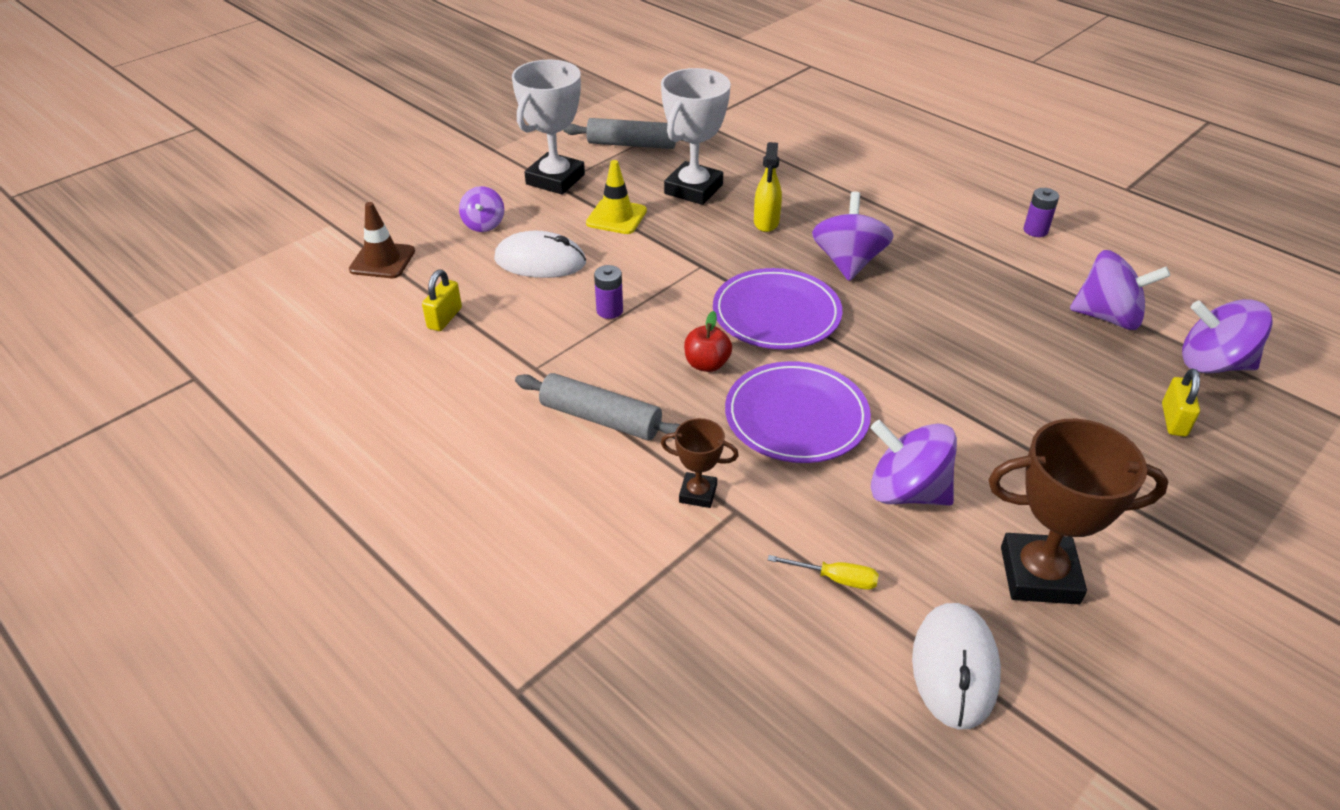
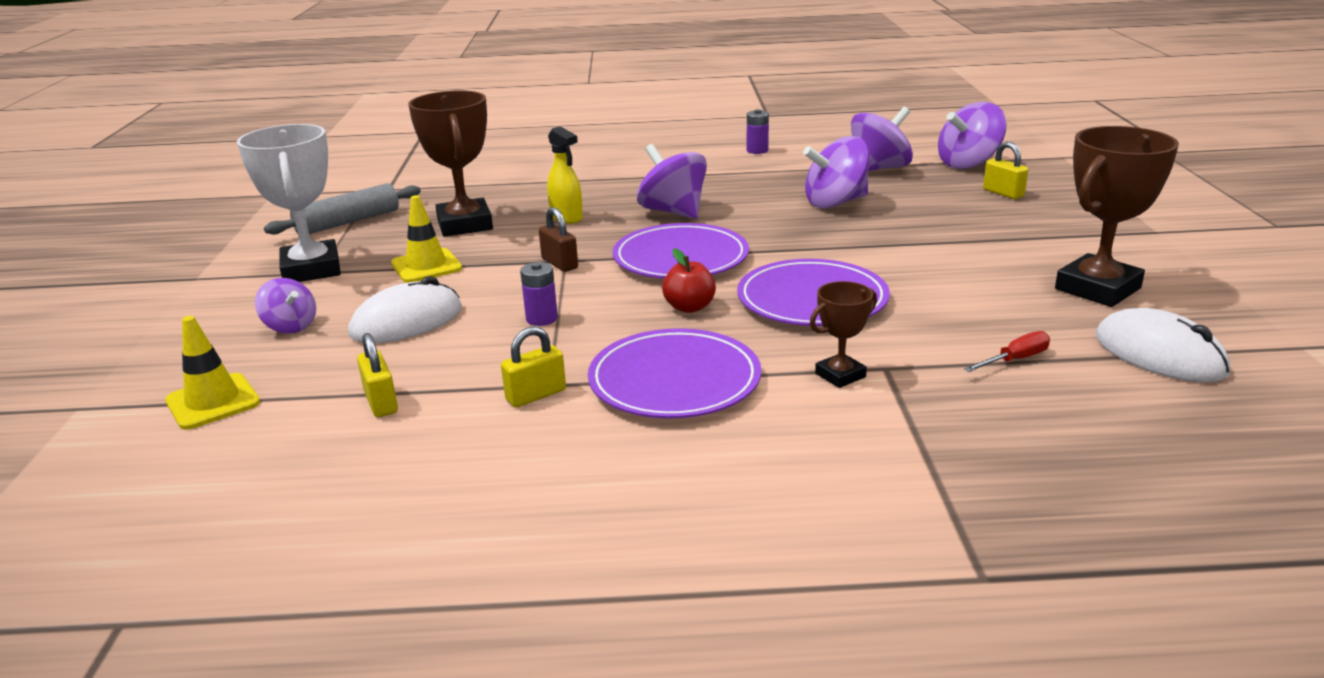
camera: 45 degrees left, 15 degrees down
(382, 260) = (213, 402): brown traffic cone -> yellow traffic cone
(517, 371) = (536, 395): none -> yellow padlock
(600, 418) = (674, 380): grey rolling pin -> purple plate
(693, 189) = (465, 224): white trophy -> brown trophy
(693, 266) = (559, 263): none -> brown padlock
(835, 578) = (1015, 359): yellow screwdriver -> red screwdriver
(906, 491) = (955, 295): purple spinning top -> purple spinning top (835, 202)

